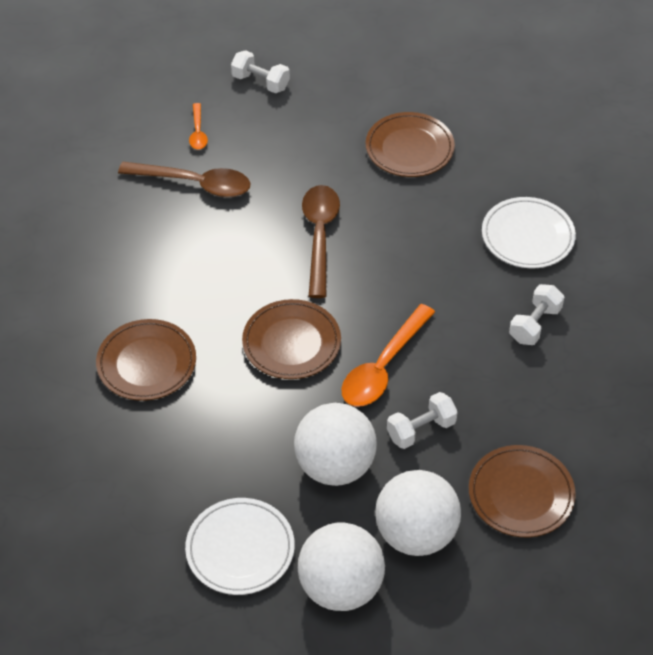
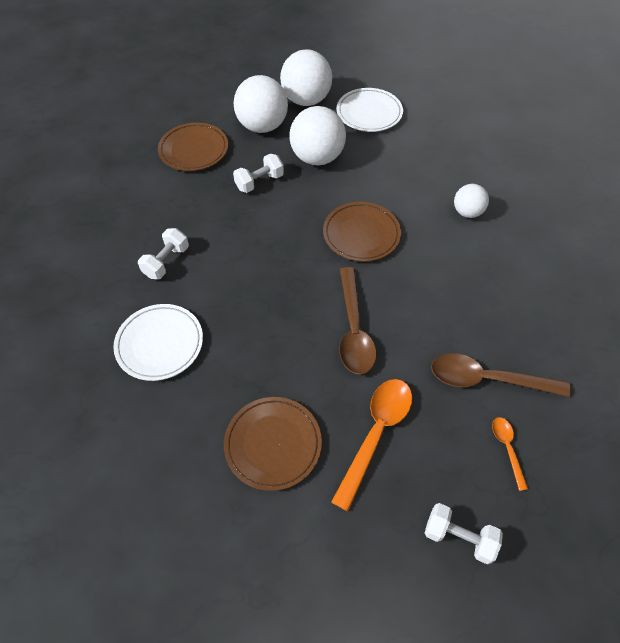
camera: 175 degrees right, 5 degrees up
(146, 363) = (467, 212): brown plate -> white ball
(383, 367) = (288, 221): orange spoon -> orange spoon (376, 434)

